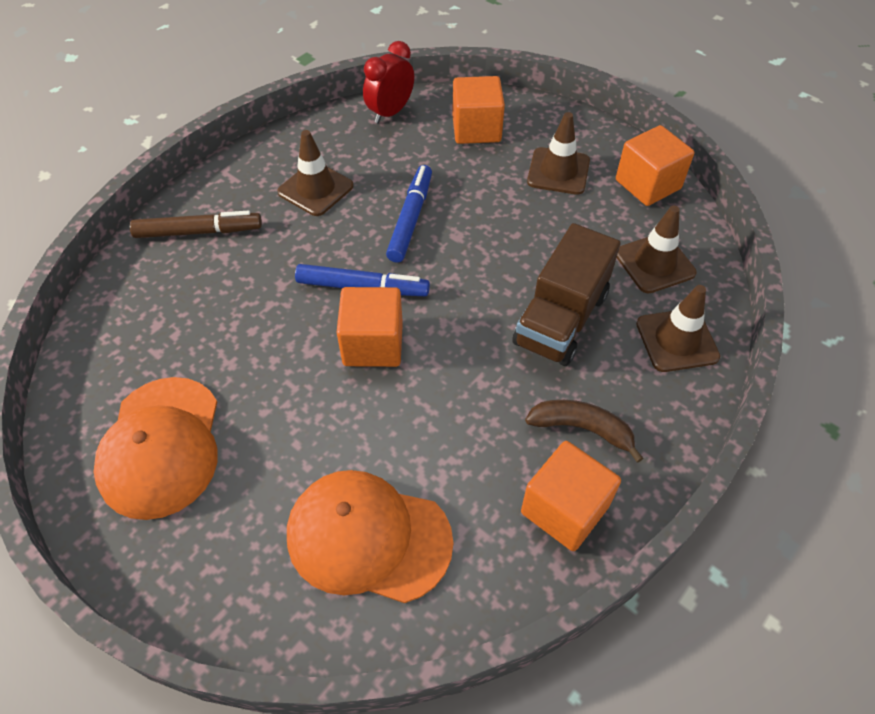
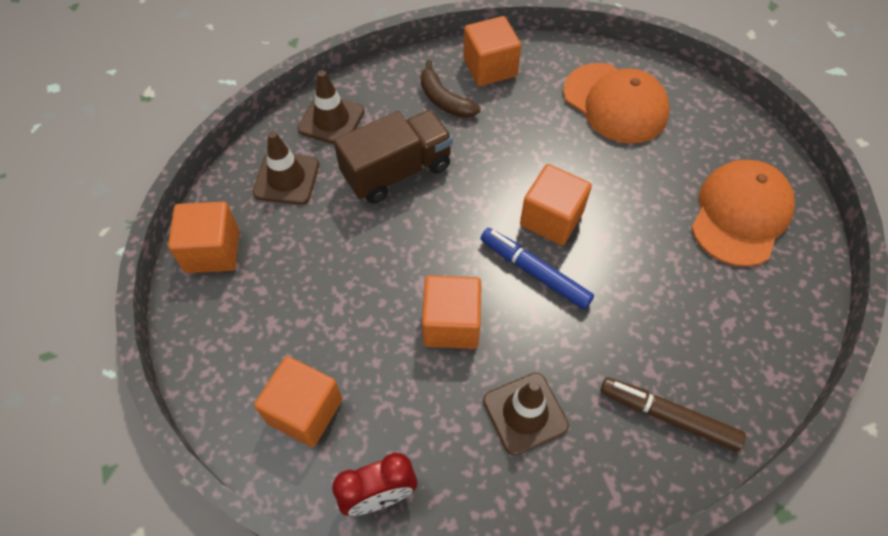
camera: 150 degrees left, 5 degrees up
(410, 219) = (451, 324): blue marker -> orange cube
(558, 171) = (274, 307): brown traffic cone -> none

